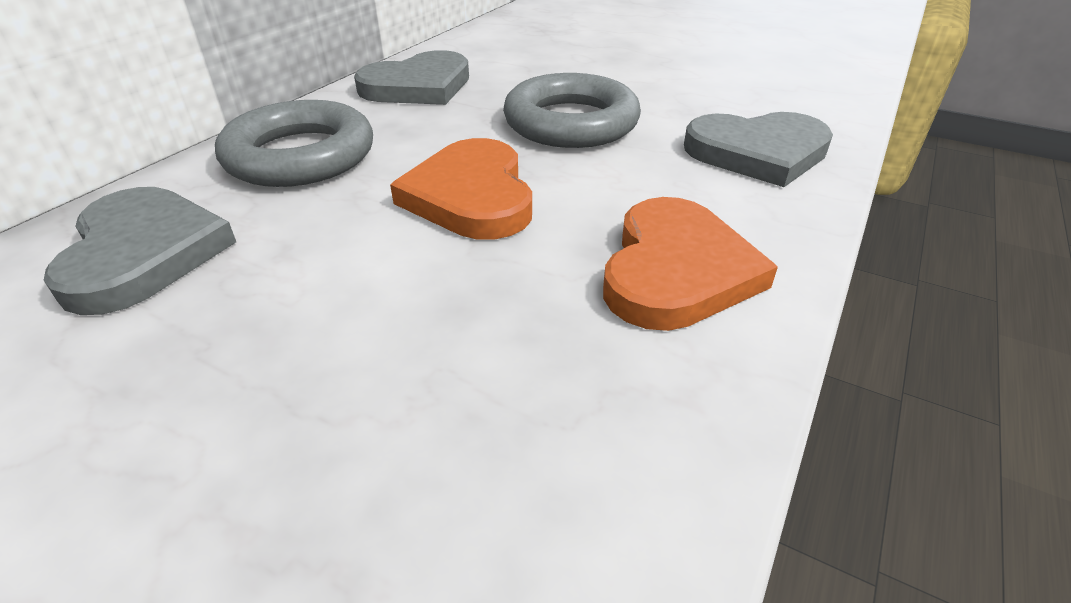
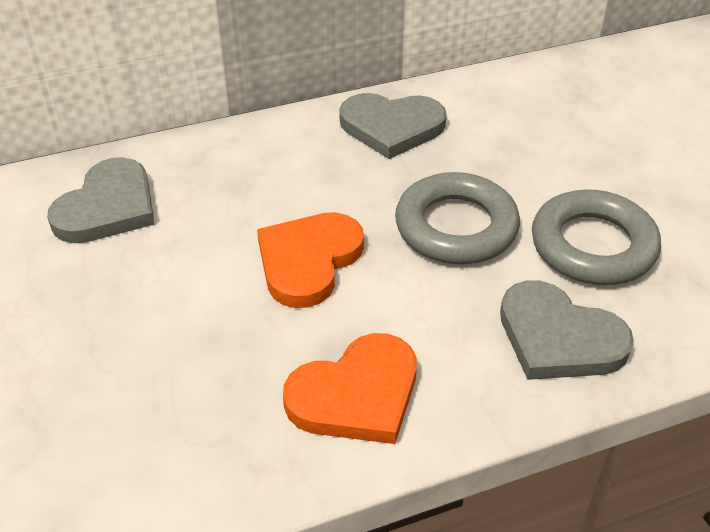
camera: 40 degrees right, 5 degrees up
(300, 156) = (247, 166): grey ring -> grey ring (593, 246)

